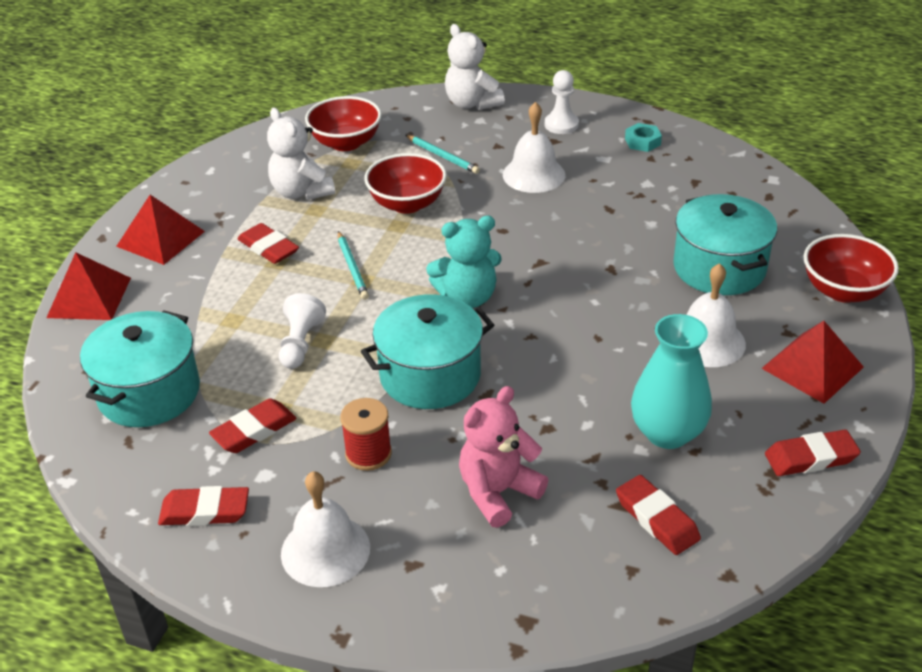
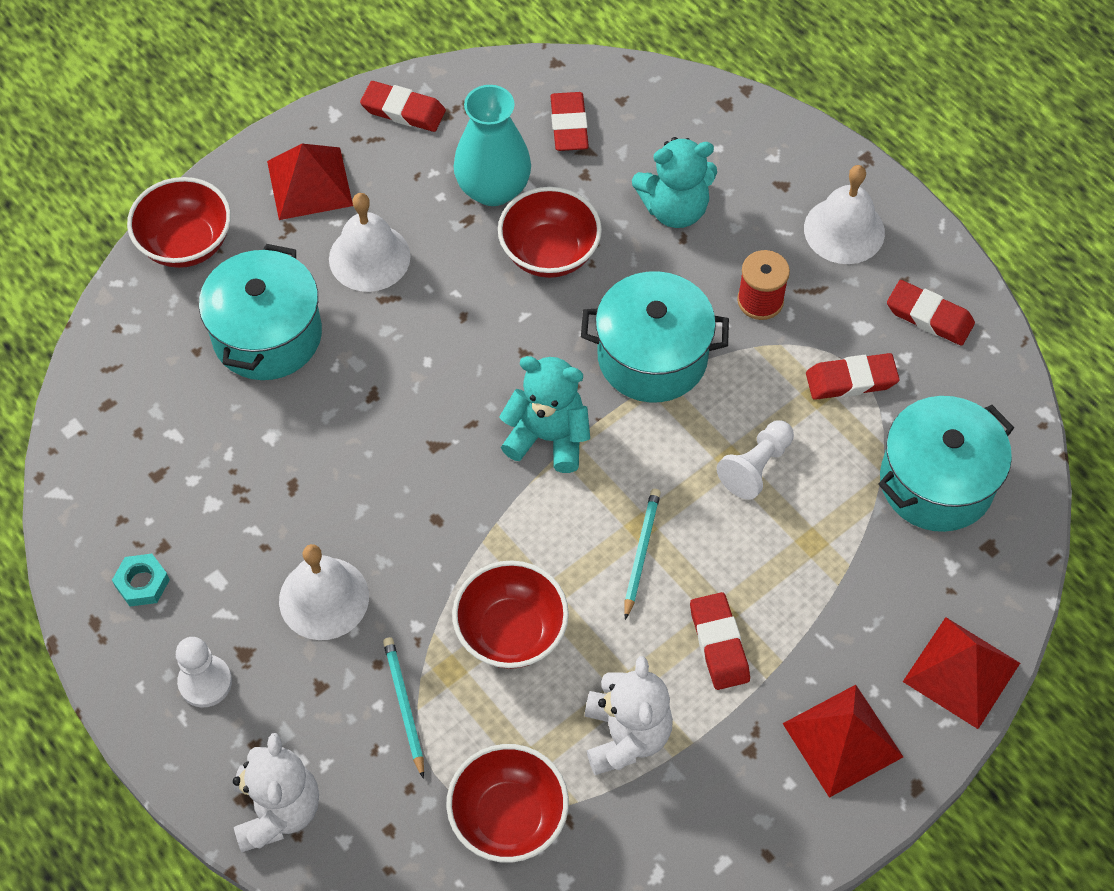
camera: 150 degrees left, 20 degrees up
(498, 492) = (674, 209): pink teddy bear -> turquoise teddy bear
(574, 407) = (549, 253): none -> red bowl

